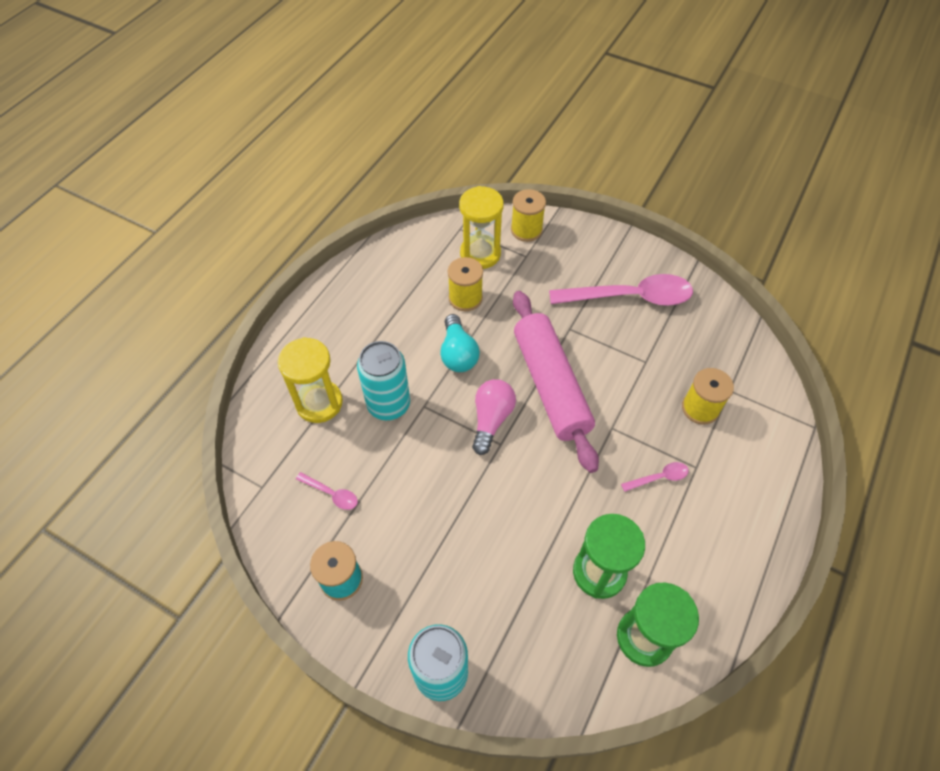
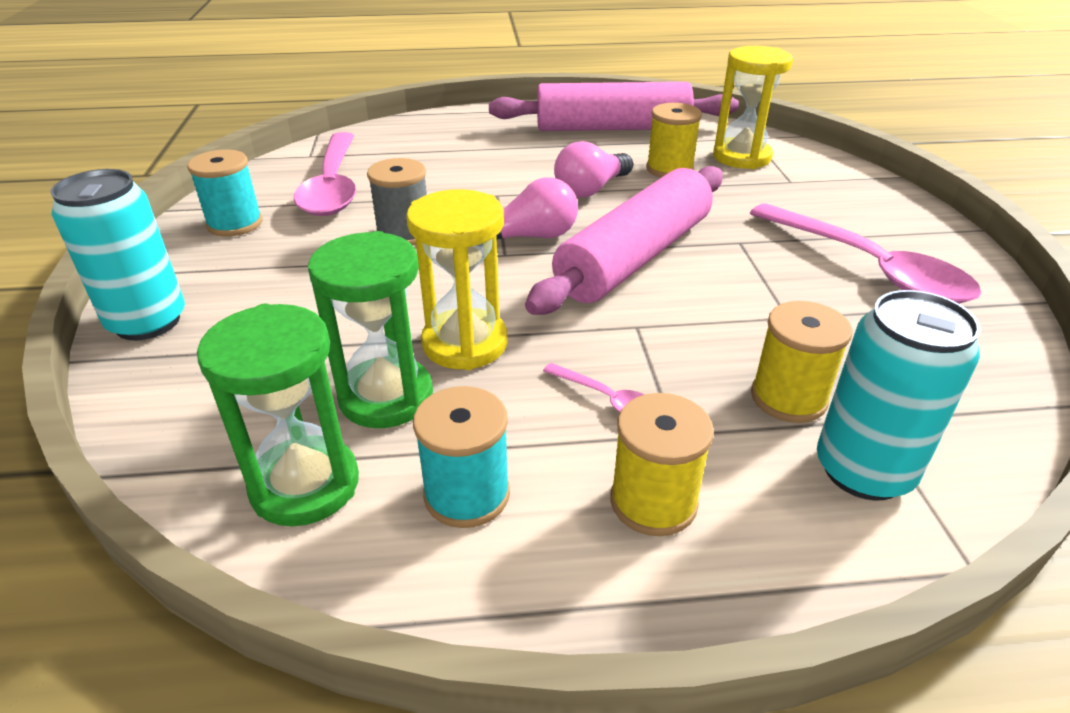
camera: 55 degrees right, 20 degrees down
(319, 403) = (432, 147): yellow hourglass -> yellow hourglass (465, 343)
(331, 494) = (333, 186): pink spoon -> pink spoon, size x2.36
(382, 286) = (612, 128): none -> pink rolling pin
(388, 404) = (473, 177): turquoise can -> turquoise can (863, 470)
(436, 483) = (404, 234): none -> grey spool
(458, 353) = (591, 189): turquoise light bulb -> pink light bulb
(526, 230) = (825, 169): yellow spool -> yellow spool (653, 502)
(688, 571) = (467, 494): none -> turquoise spool

